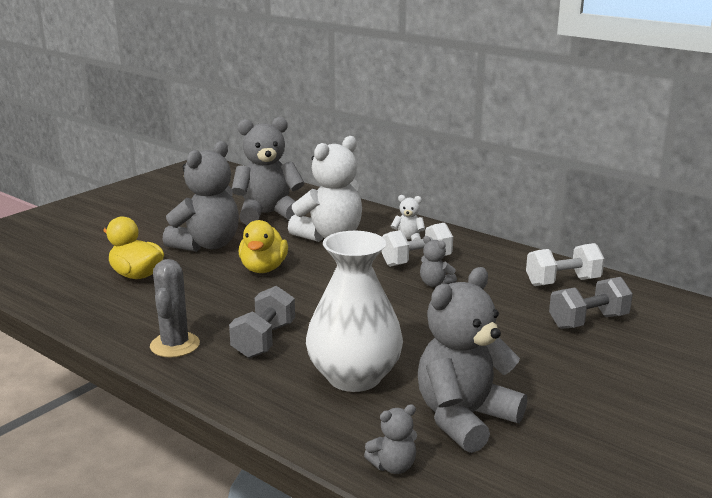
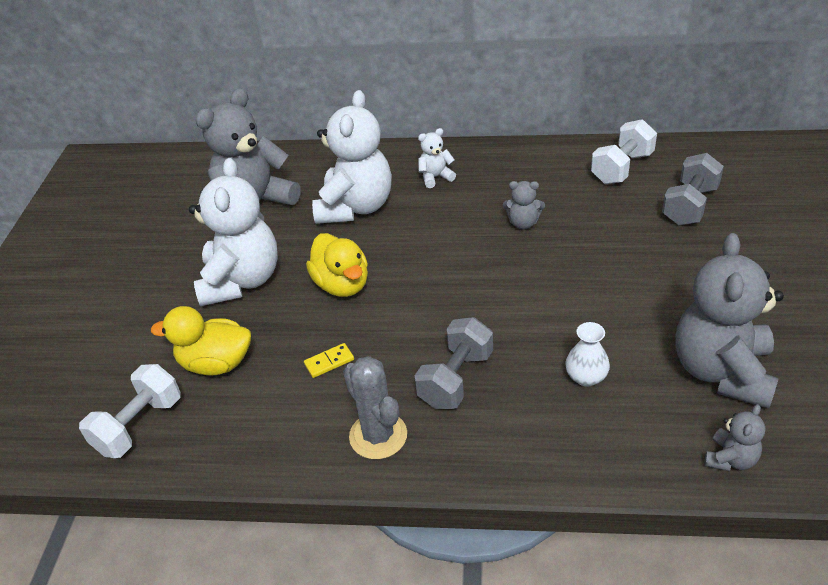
camera: 30 degrees left, 20 degrees up
(199, 300) = (329, 362): none -> yellow domino
(207, 245) = (241, 281): grey teddy bear -> white teddy bear
(264, 340) = (456, 379): grey dumbbell -> grey dumbbell turned 45 degrees clockwise
(354, 377) = (586, 377): white vase -> white vase, size x0.42
(416, 261) = (474, 202): white dumbbell -> white dumbbell (139, 425)

